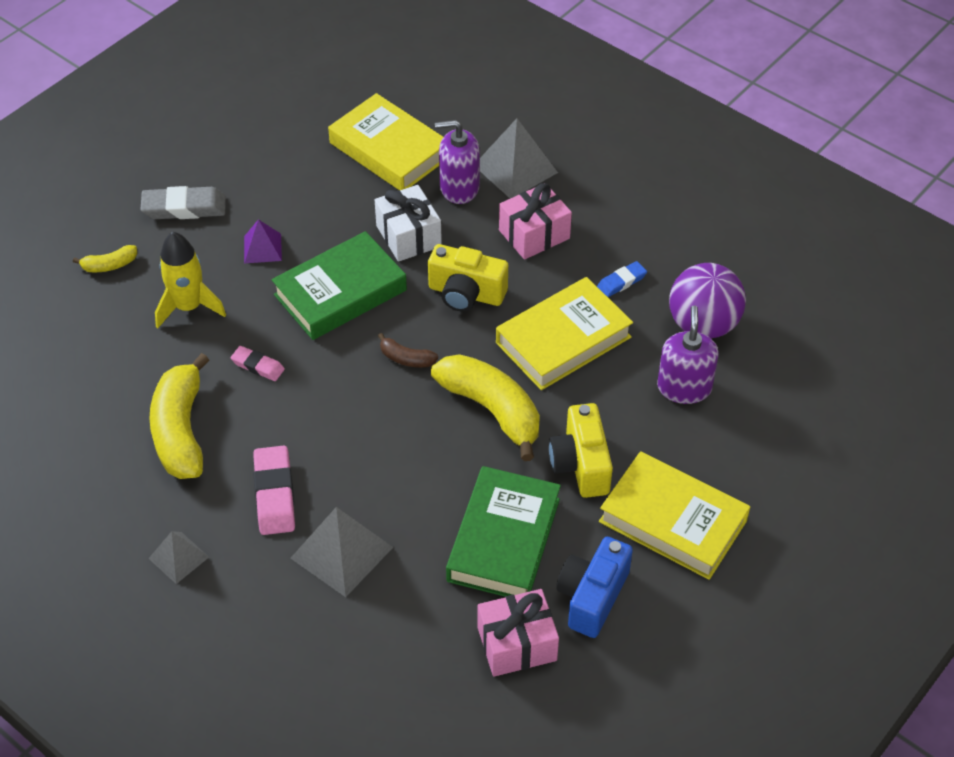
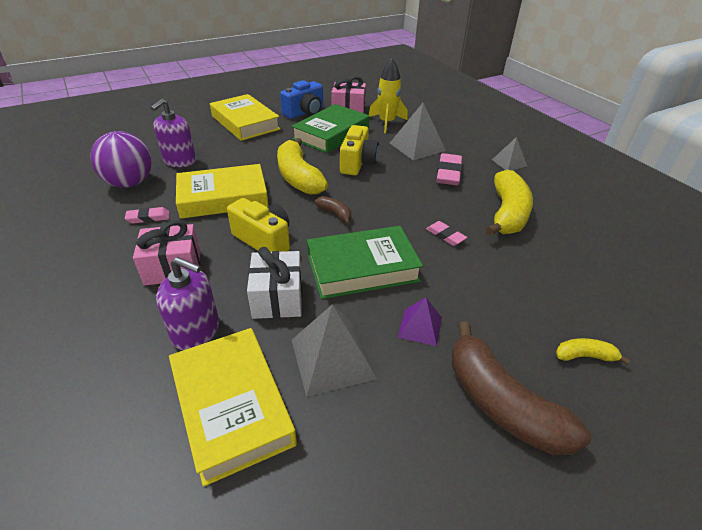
camera: 160 degrees left, 10 degrees down
(184, 208) = (501, 404): grey eraser -> brown banana
(189, 307) = (499, 292): yellow rocket -> yellow rocket (387, 123)
(515, 169) = (126, 334): grey pyramid -> grey pyramid (333, 358)
(581, 464) = (269, 147): yellow camera -> yellow camera (358, 163)
(621, 282) = (148, 218): blue eraser -> pink eraser

